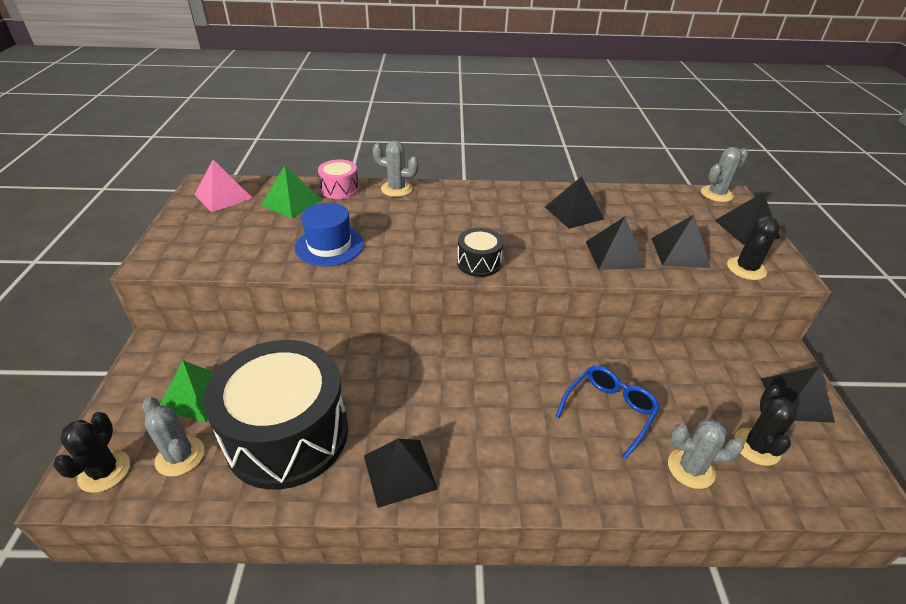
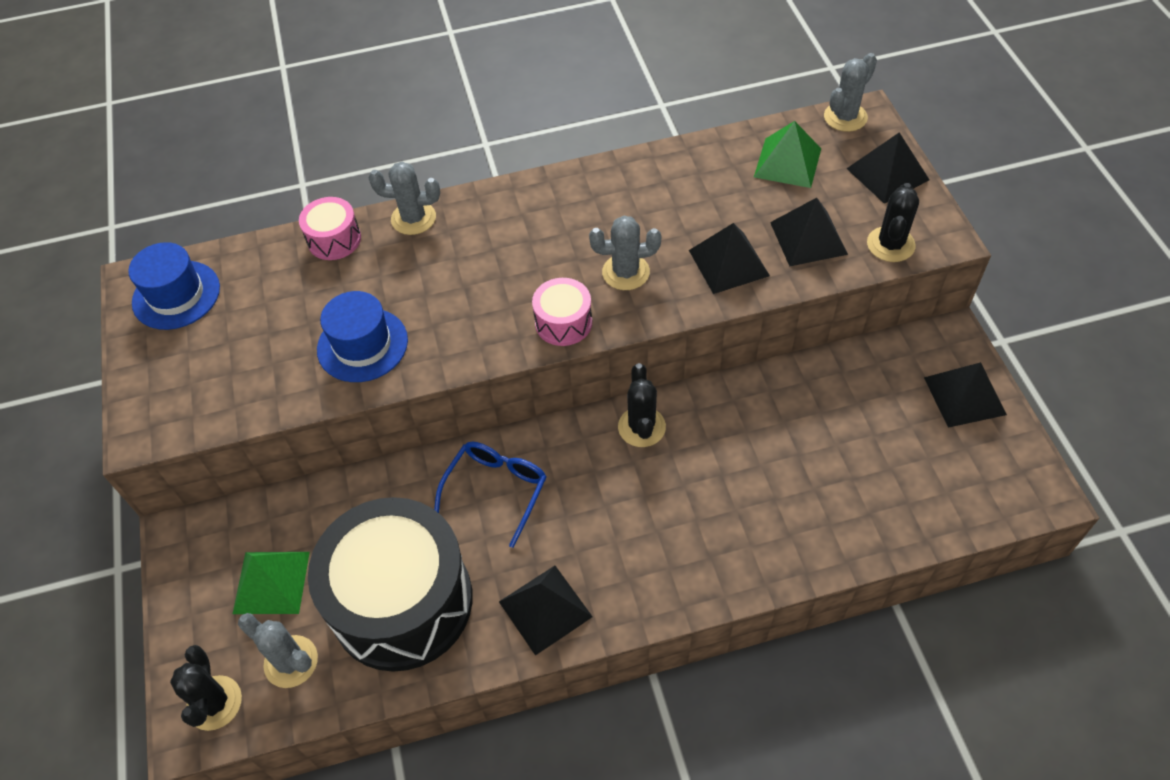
camera: 10 degrees left, 15 degrees up
(223, 196) = (176, 295): pink pyramid -> blue hat
(292, 202) = (278, 281): green pyramid -> green pyramid (787, 162)
(479, 263) = (563, 322): black drum -> pink drum
(574, 213) = (664, 202): black pyramid -> none
(609, 411) = (758, 469): blue glasses -> blue glasses (496, 489)
(691, 468) = (856, 516): grey cactus -> grey cactus (626, 272)
(756, 447) = (924, 469): black cactus -> black cactus (641, 427)

